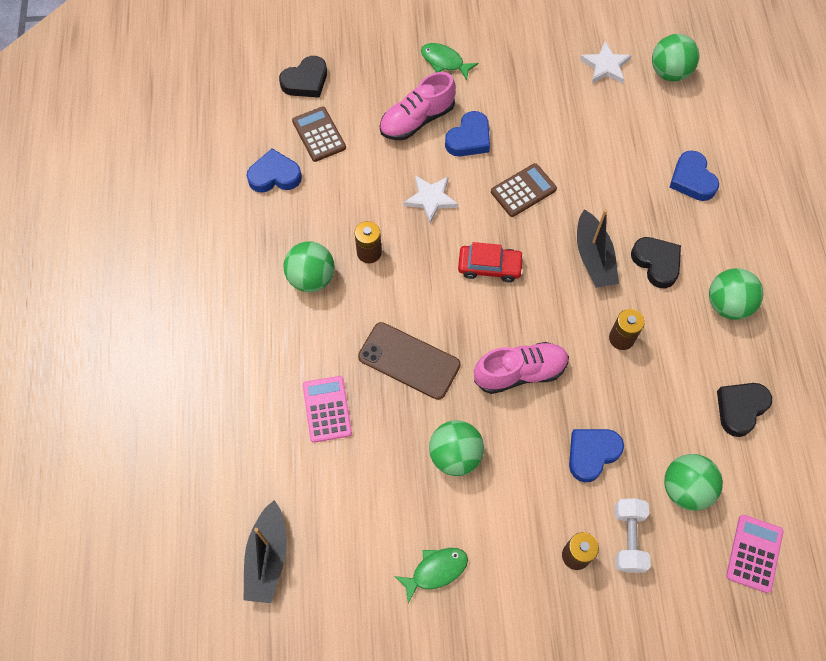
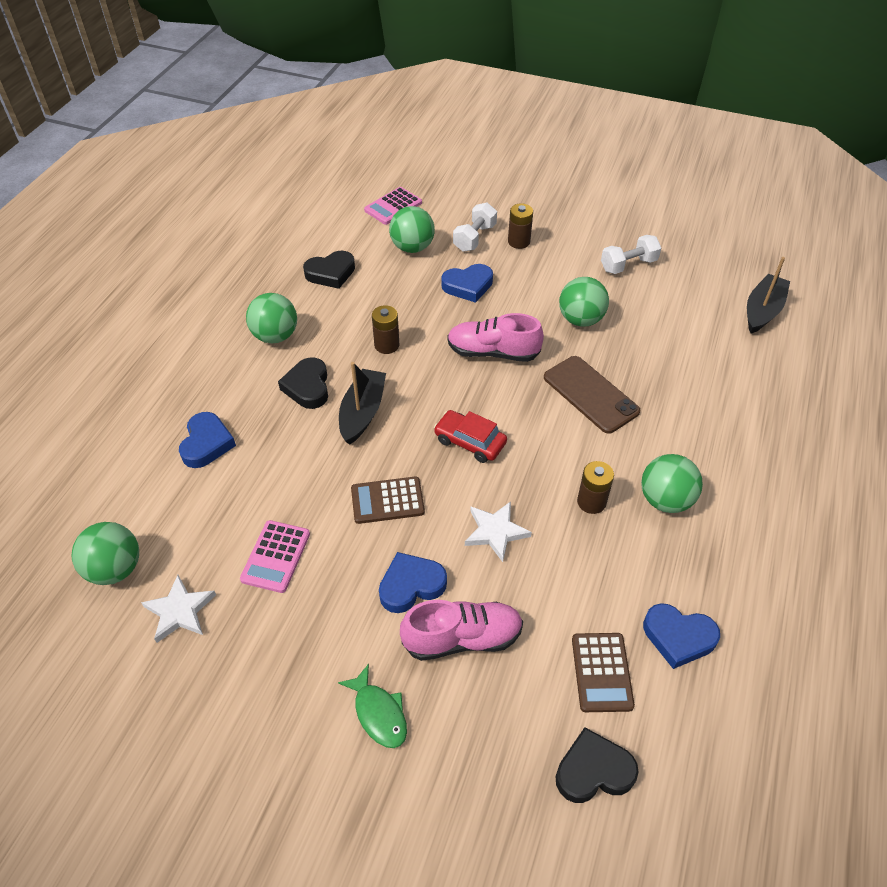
camera: 155 degrees left, 15 degrees down
(327, 409) = (683, 385): pink calculator -> pink calculator (276, 556)
(436, 570) = (628, 265): green fish -> white dumbbell

